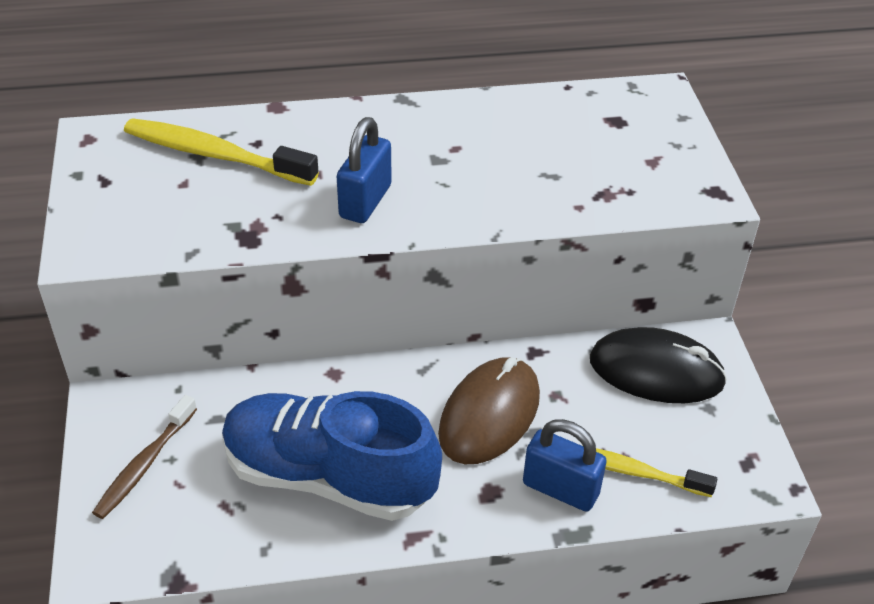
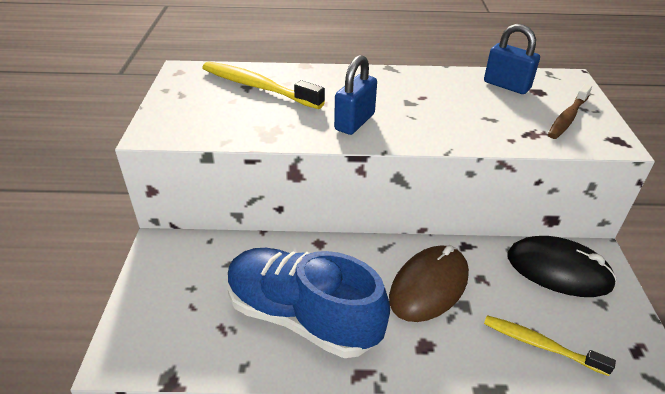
camera: 10 degrees right, 5 degrees down
(144, 465) = (172, 289): brown toothbrush -> brown toothbrush (567, 118)
(560, 489) = (481, 351): blue padlock -> blue padlock (506, 85)

